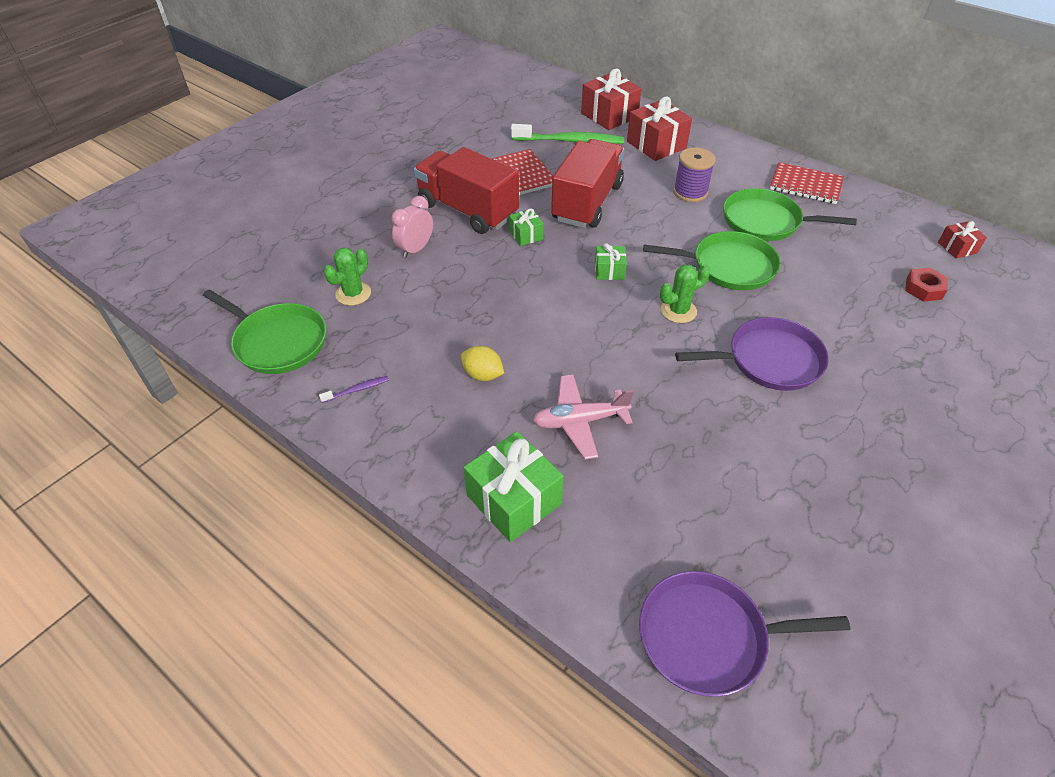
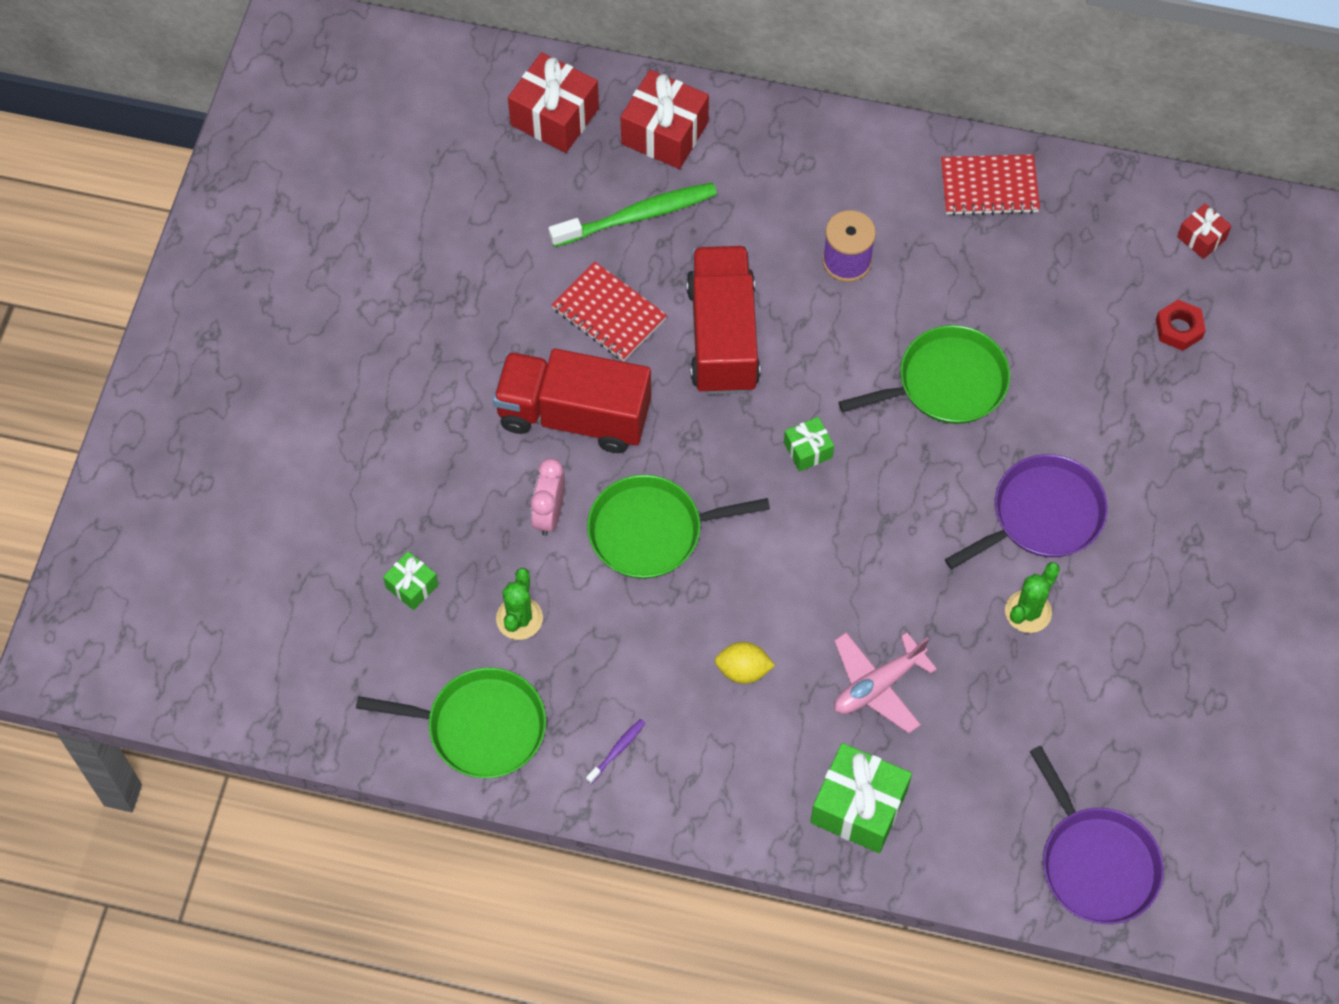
camera: 25 degrees left, 15 degrees up
(526, 235) = (675, 430): green gift -> green gift (412, 586)
(656, 145) = (761, 176): red gift -> red gift (554, 116)
(678, 311) = (916, 482): green cactus -> green cactus (1028, 611)
(709, 637) = (1095, 863): purple pan -> purple pan turned 90 degrees counterclockwise
(765, 221) = (962, 281): green pan -> green pan (652, 531)

